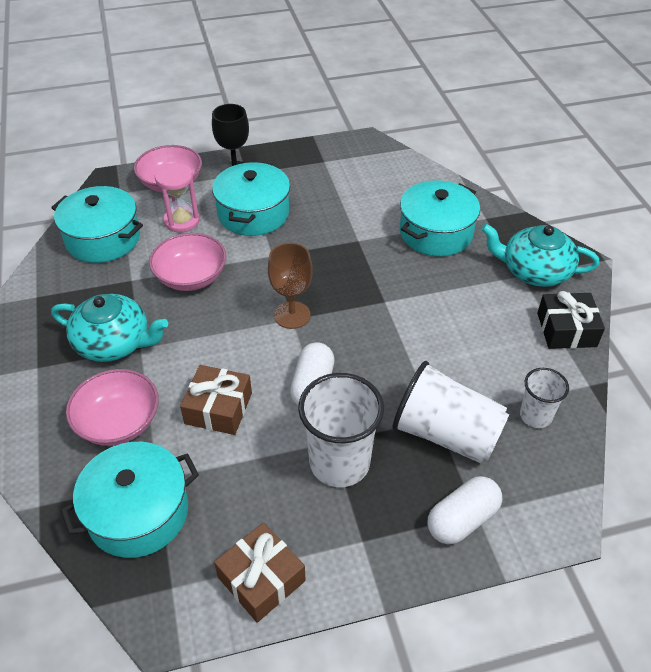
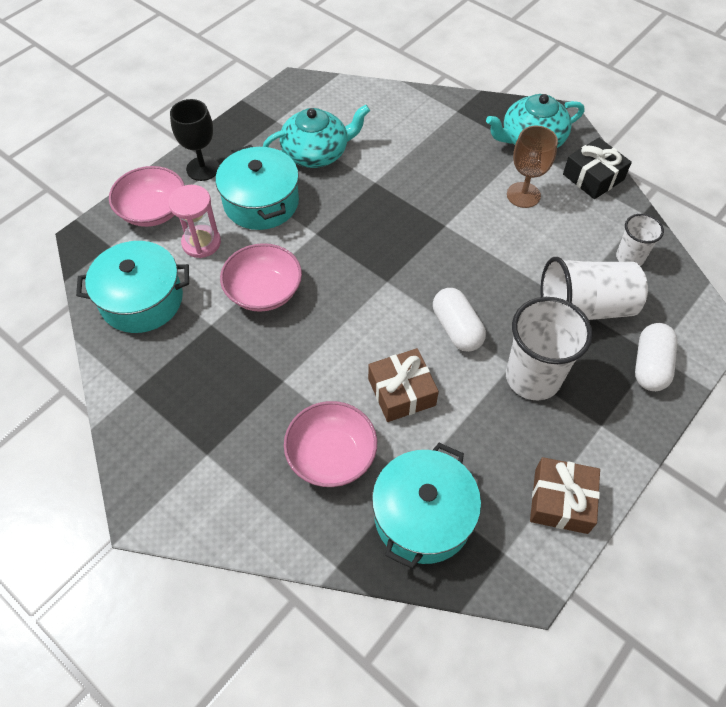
camera: 35 degrees left, 10 degrees up
(114, 343) = (255, 390): turquoise teapot -> turquoise teapot (316, 153)
(292, 315) = (384, 278): brown goblet -> brown goblet (523, 195)
(436, 233) = (430, 143): turquoise pot -> none

